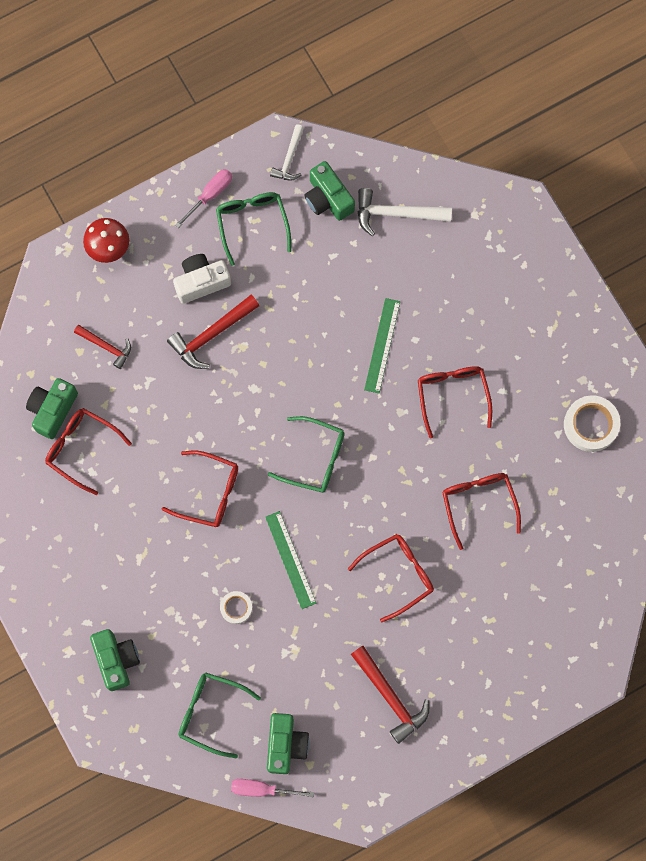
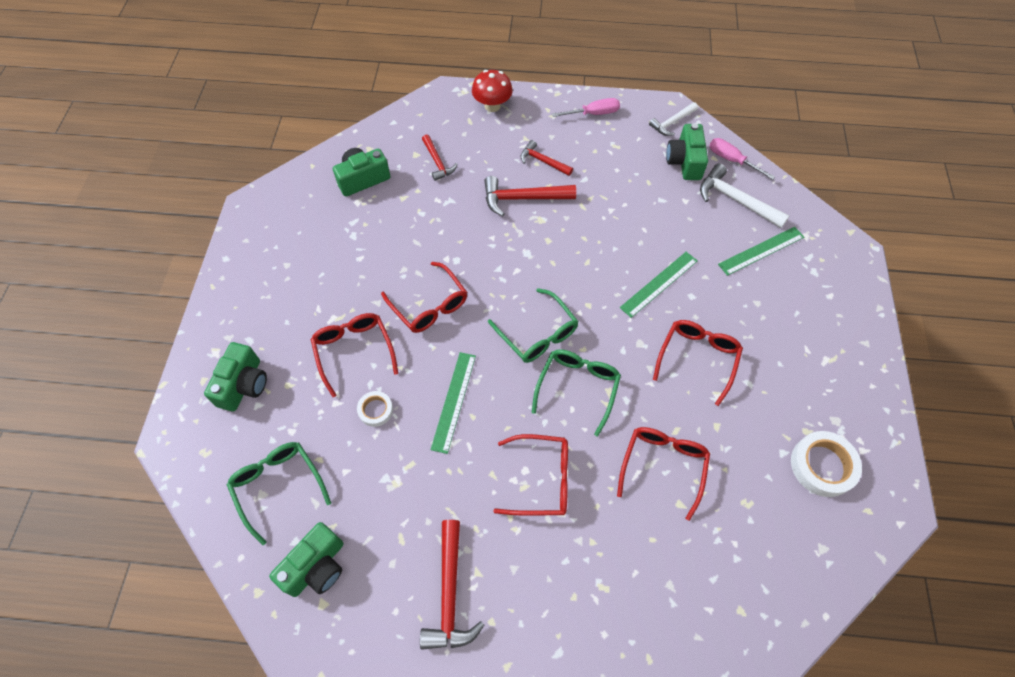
camera: 35 degrees right, 15 degrees down
(81, 448) = (360, 215): red glasses -> red glasses (354, 350)
(201, 282) = (543, 161): white camera -> red hammer
(252, 223) = (612, 146): green glasses -> green glasses (578, 387)
(262, 789) = (260, 594): pink screwdriver -> pink screwdriver (731, 160)
(446, 255) = (761, 250): none -> green ruler

